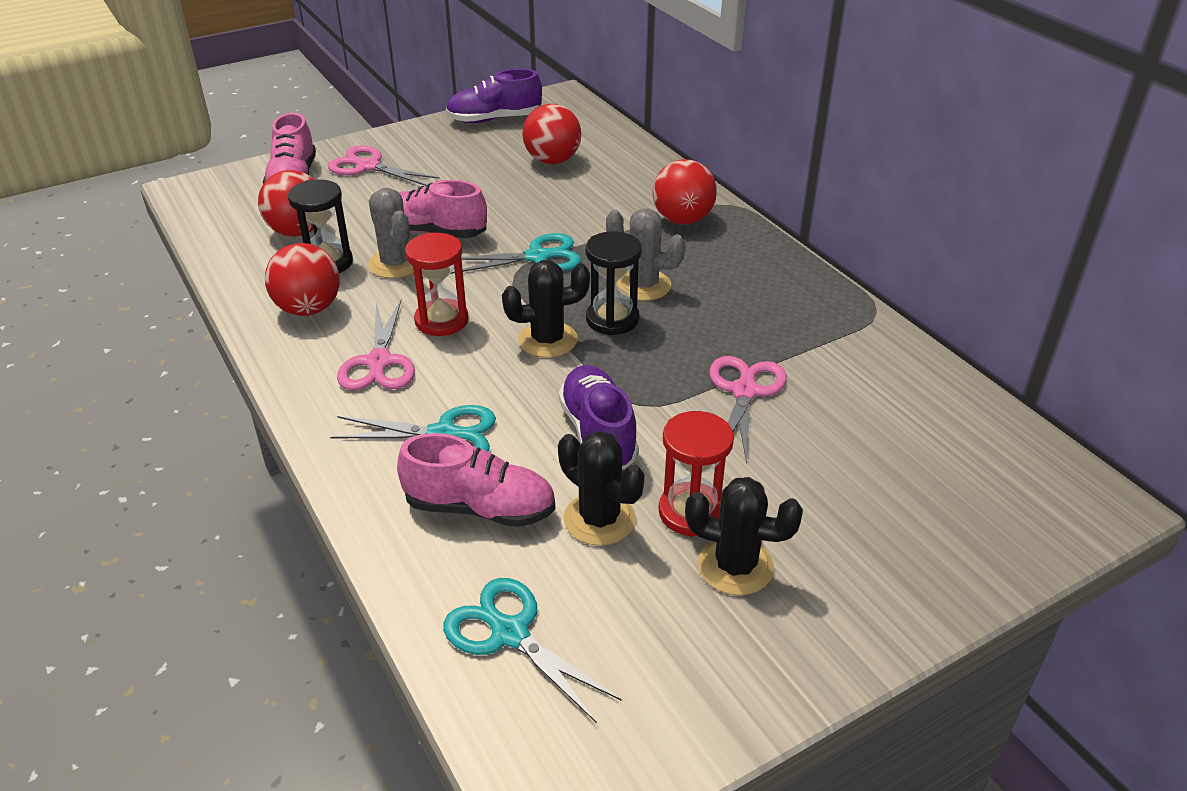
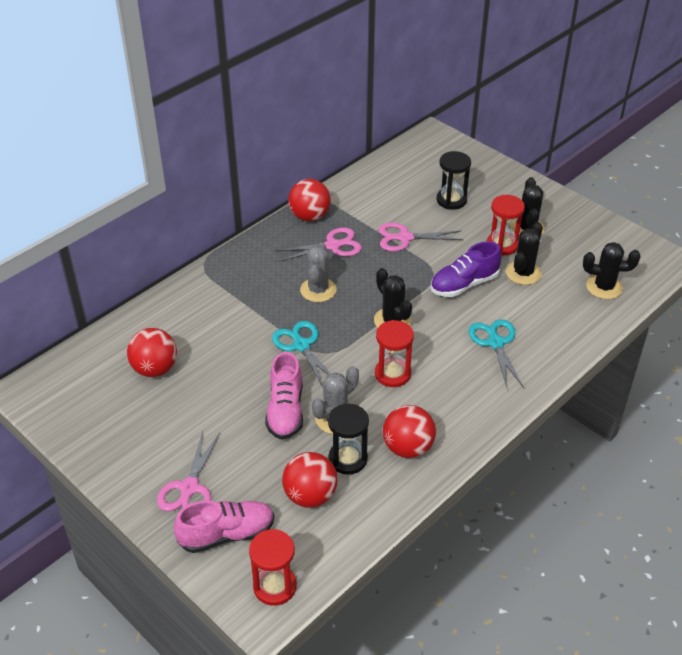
camera: 105 degrees left, 5 degrees up
(209, 198) = (275, 586): none -> red hourglass
(379, 362) = (447, 391): pink scissors -> pink scissors (332, 246)
(480, 508) = (539, 315): pink shoe -> none
(494, 119) = (81, 425): purple shoe -> none
(510, 634) = (604, 287): turquoise scissors -> black cactus
(612, 319) = (360, 297): black hourglass -> black hourglass (451, 200)
(682, 220) = (230, 284): red ball -> red ball (309, 216)

